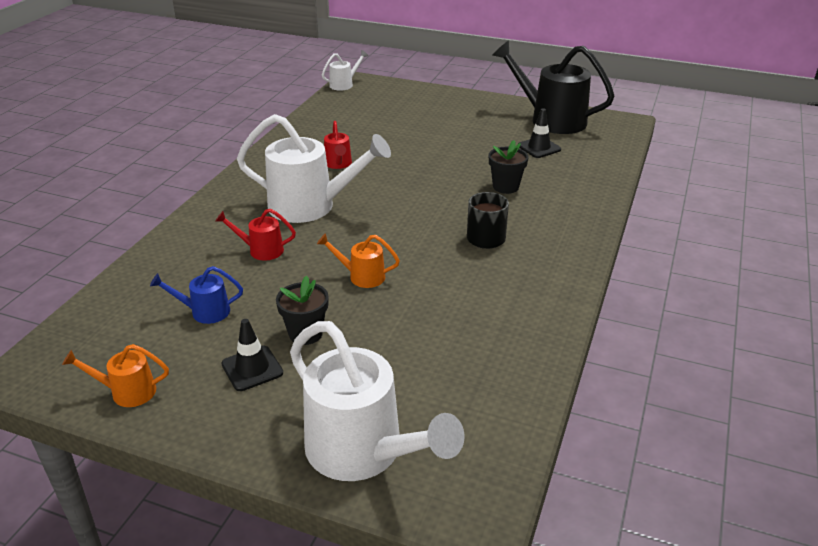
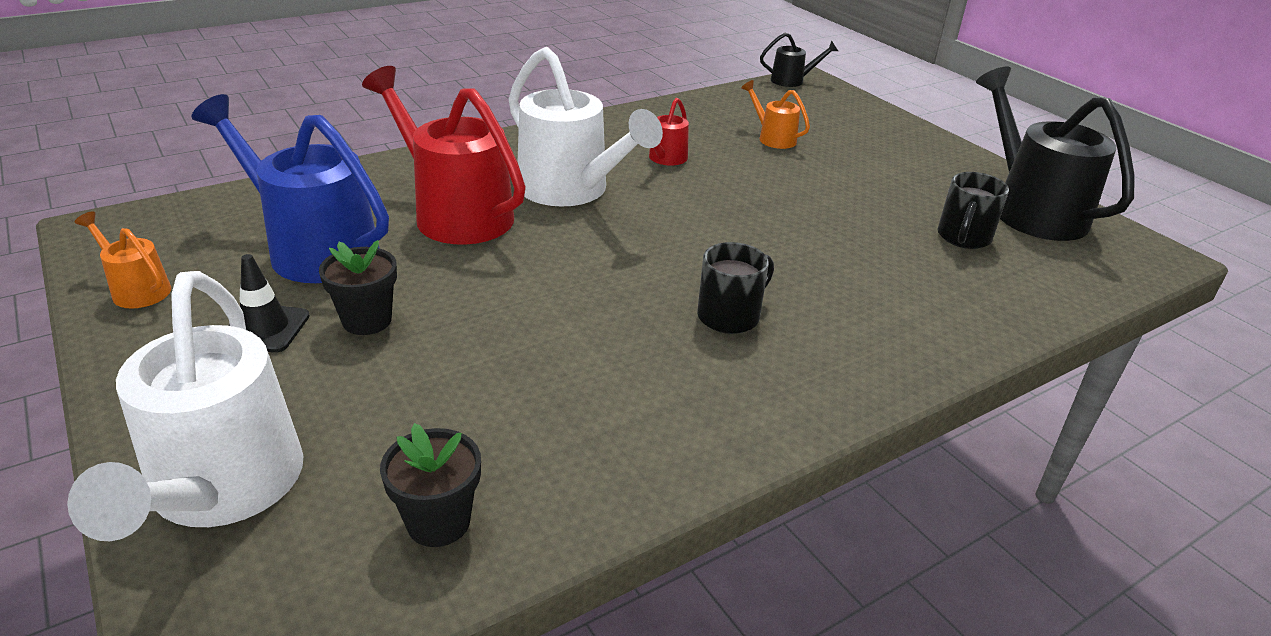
camera: 35 degrees right, 0 degrees up
(204, 312) = (312, 248): blue watering can -> blue watering can, size x2.12
(260, 250) = (454, 213): red watering can -> red watering can, size x2.12
(344, 84) = (792, 81): white watering can -> black watering can
(361, 276) = (514, 289): orange watering can -> orange watering can (772, 138)
(505, 187) = (845, 266): black flower pot -> black flower pot (438, 522)
(539, 148) = (963, 237): black traffic cone -> black mug

